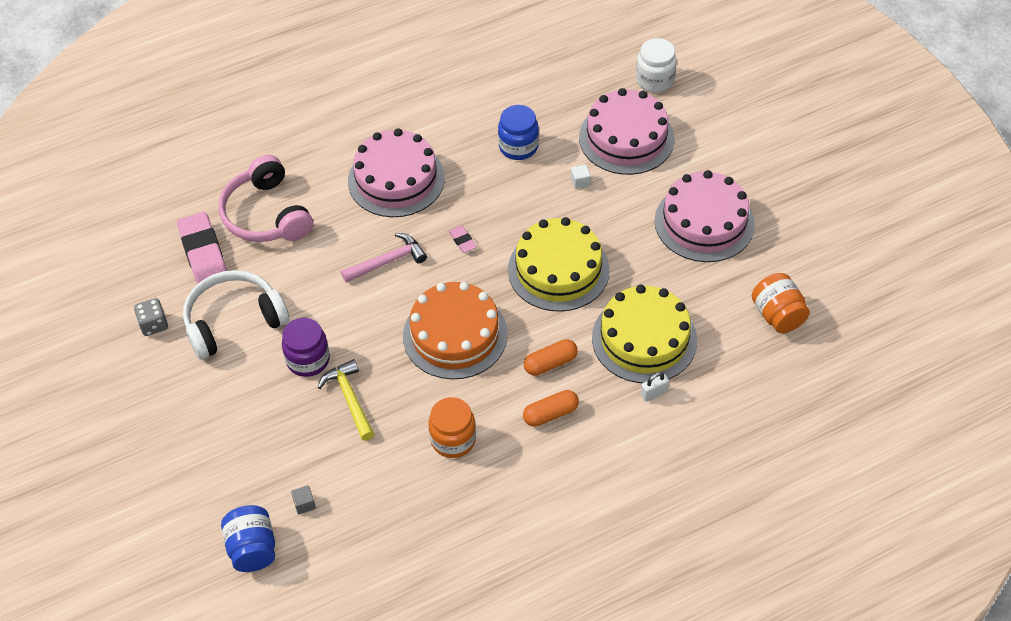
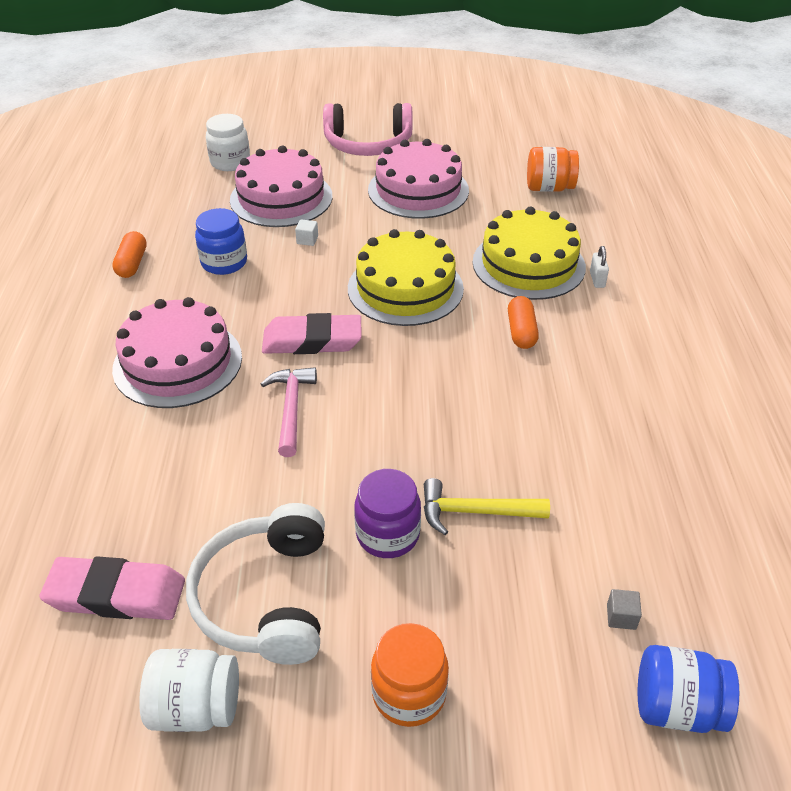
camera: 65 degrees left, 10 degrees down
(153, 325) = (196, 707): grey dice -> white jar
(266, 214) = (116, 499): pink headphones -> pink headphones (368, 144)
(453, 440) = (584, 438): orange jar -> orange jar (409, 693)
(455, 335) = (438, 388): orange cake -> none
(462, 241) = (312, 340): pink eraser -> pink eraser, size x2.20
(550, 414) = (587, 352): orange capsule -> orange capsule (132, 264)

